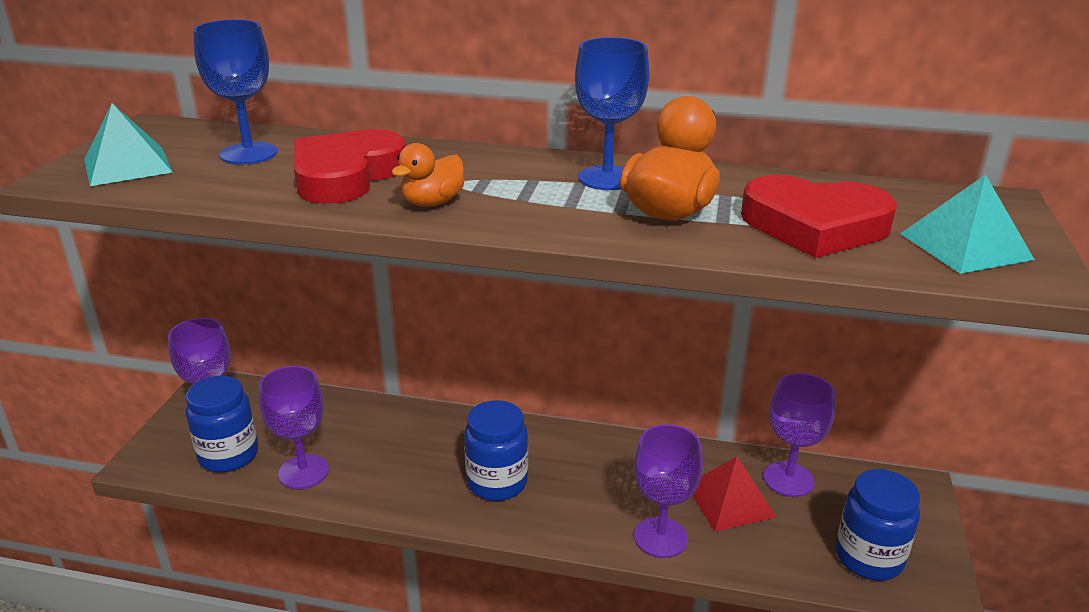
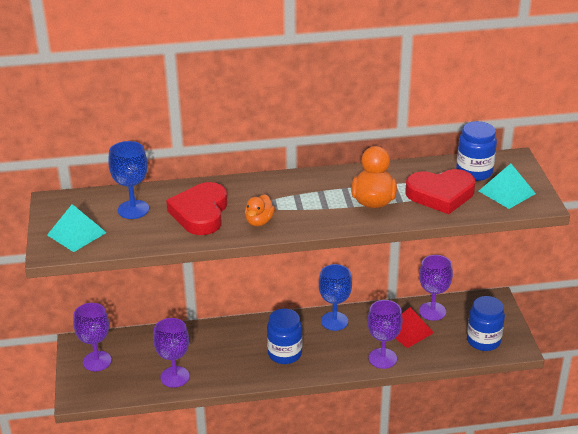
camera: 20 degrees left, 5 degrees up
(228, 455) = (124, 380): blue jar -> blue jar (474, 172)
(607, 178) = (331, 185): blue goblet -> blue goblet (334, 321)

